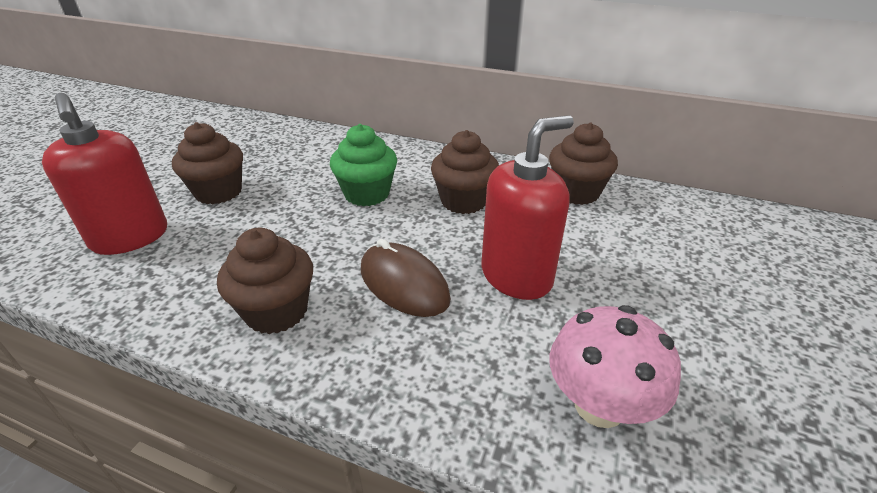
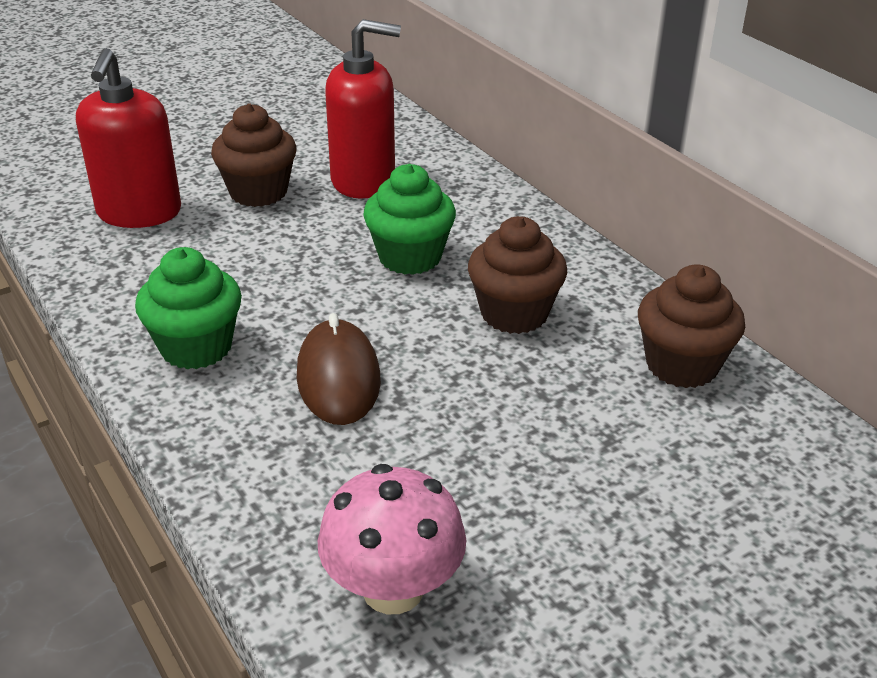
camera: 35 degrees right, 0 degrees up
(276, 311) = (196, 347): brown cupcake -> green cupcake
(516, 276) = (468, 428): red soap dispenser -> red soap dispenser (363, 181)

